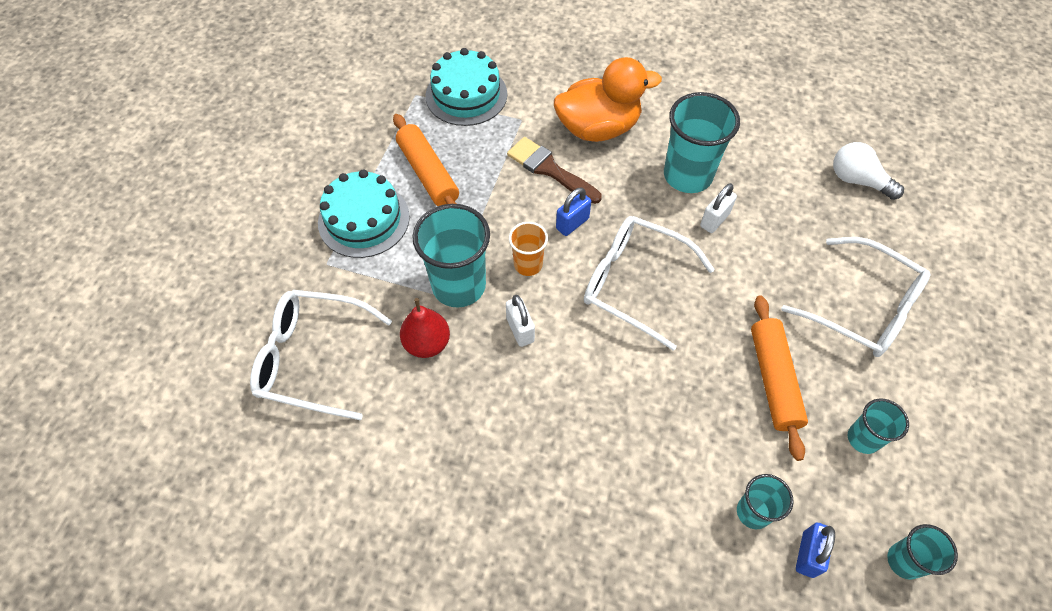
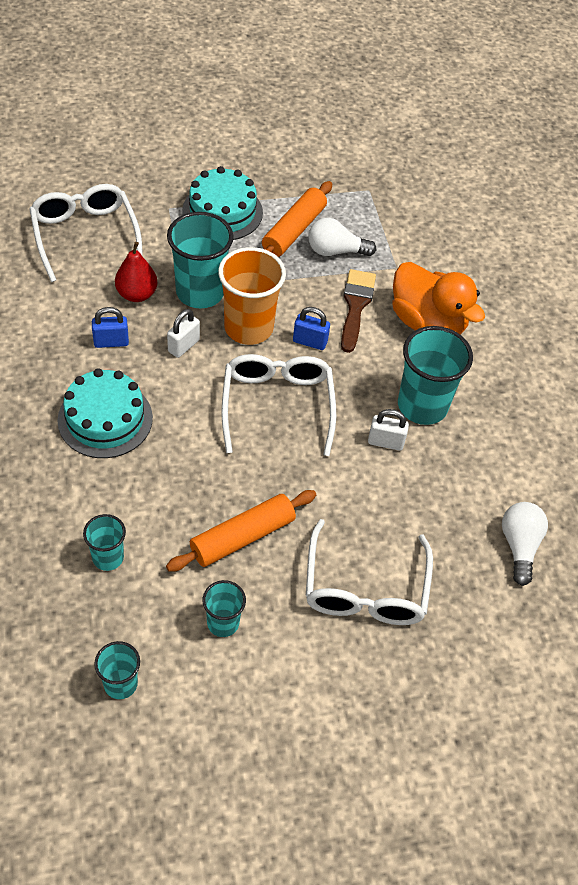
camera: 55 degrees right, 5 degrees down
(466, 95) = (394, 221): turquoise cake -> turquoise cake (105, 419)
(474, 154) = (335, 251): none -> white light bulb
(528, 264) = (248, 328): orange cup -> orange cup, size x1.84
(808, 554) = (90, 608): blue padlock -> blue padlock (111, 342)

